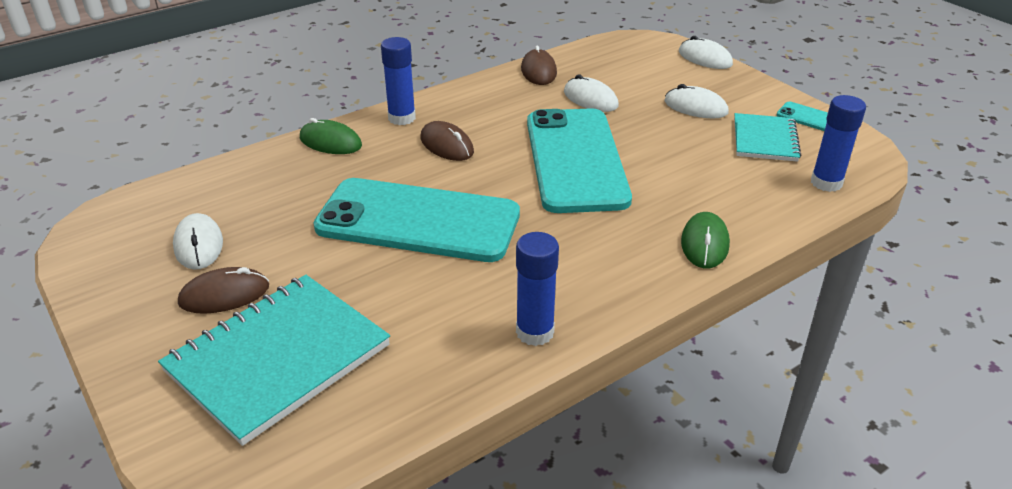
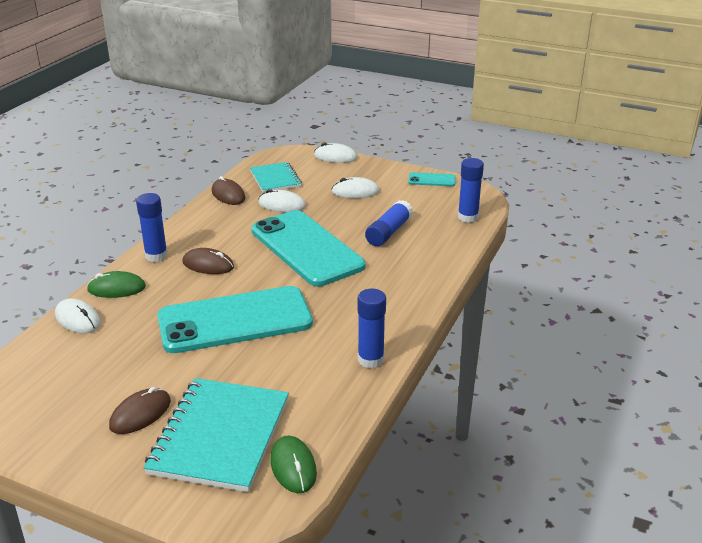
camera: 30 degrees left, 5 degrees down
(199, 245) = (85, 390): white mouse -> white mouse (78, 319)
(697, 170) = (388, 232): none -> blue glue stick
(705, 243) = (427, 275): green mouse -> green mouse (293, 467)
(764, 140) = (413, 201): turquoise notebook -> turquoise notebook (275, 179)

